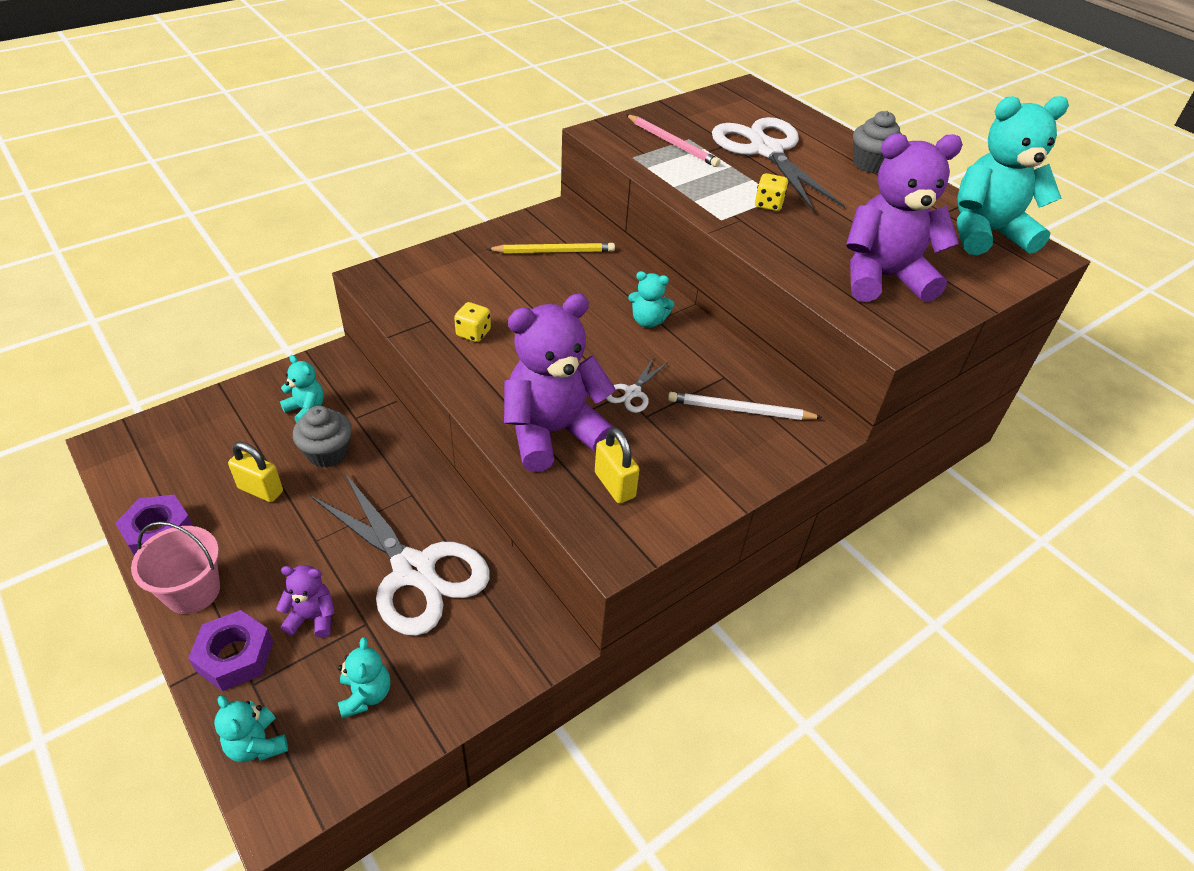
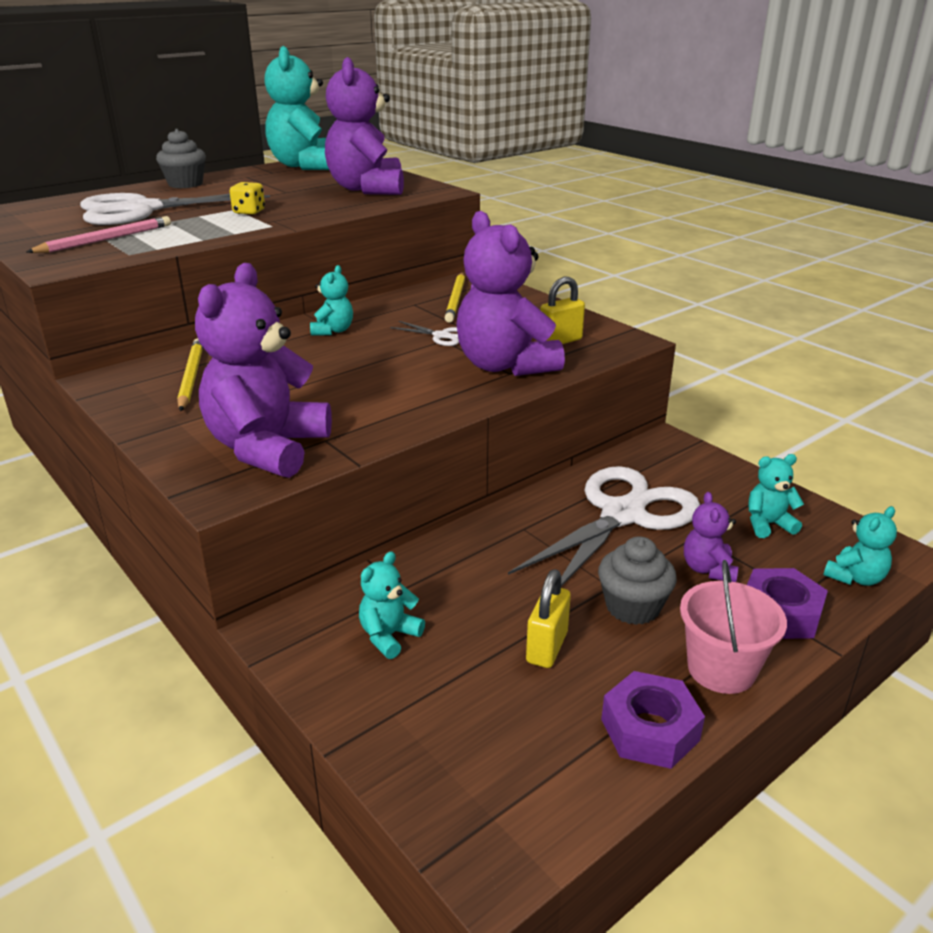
camera: 90 degrees left, 15 degrees down
(328, 453) = (470, 601): grey cupcake -> grey cupcake (632, 607)
(425, 293) = (267, 448): none -> purple teddy bear
(473, 333) = (353, 412): yellow dice -> none
(740, 410) = (456, 300): white pencil -> yellow pencil

